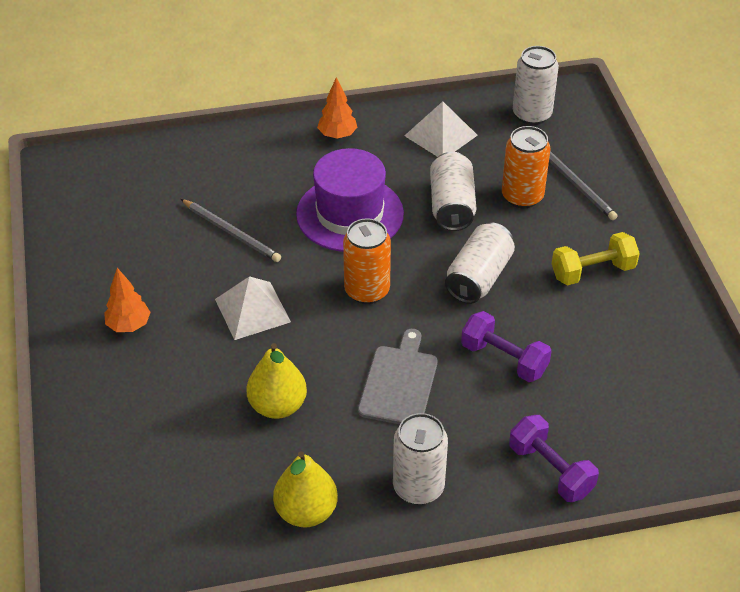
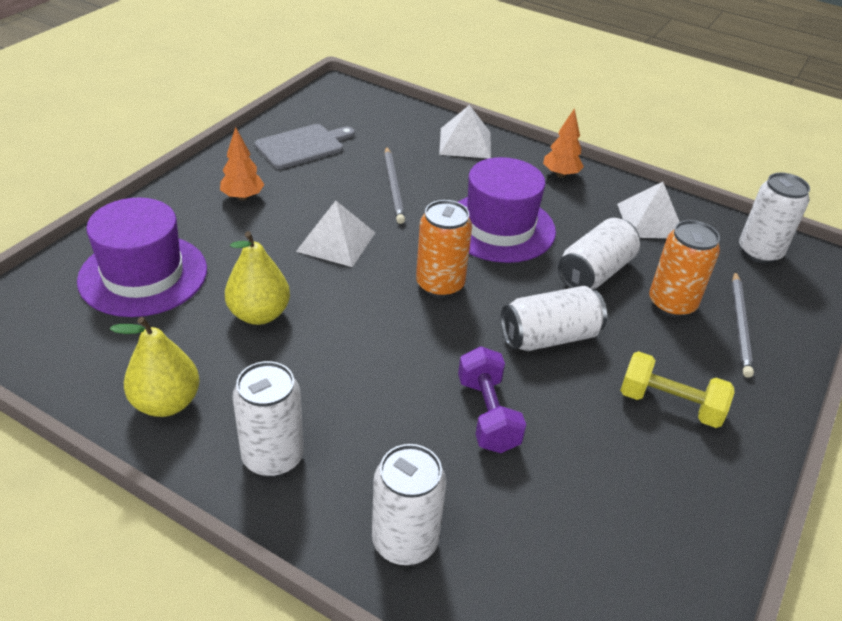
camera: 40 degrees right, 5 degrees down
(150, 443) = (143, 275): none -> purple hat
(233, 152) = (465, 143): none -> white pyramid
(399, 382) = (372, 366): grey cutting board -> grey cutting board (302, 146)
(550, 470) = (405, 541): purple dumbbell -> white can

